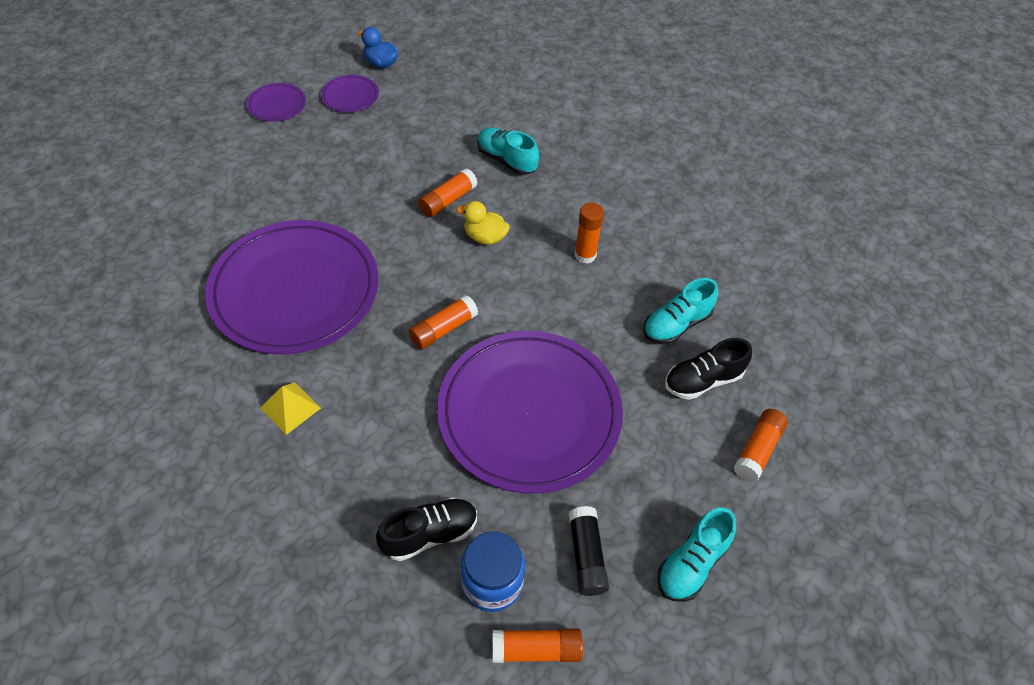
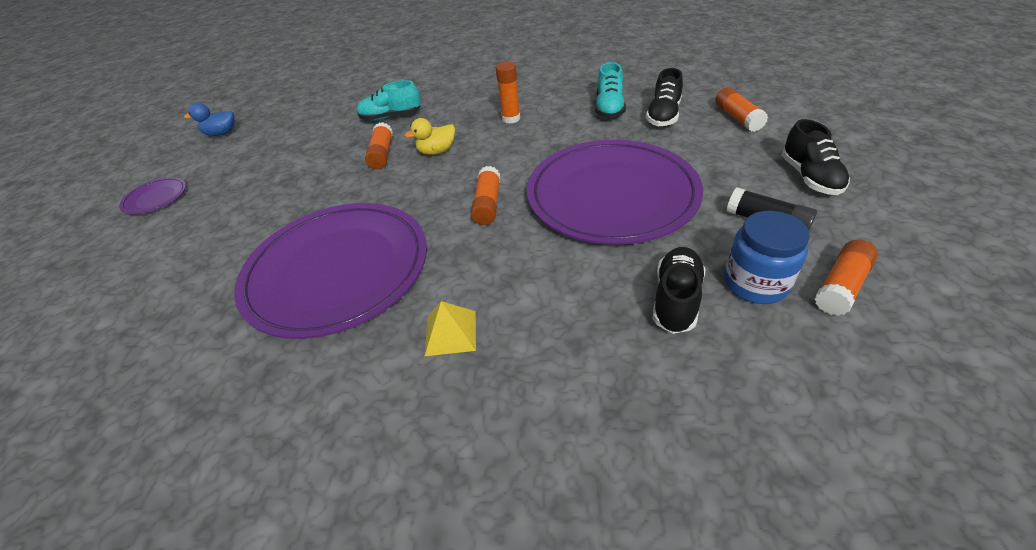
camera: 40 degrees left, 10 degrees down
(350, 96) = (220, 159): purple plate -> none
(692, 563) = (809, 177): turquoise shoe -> black shoe

